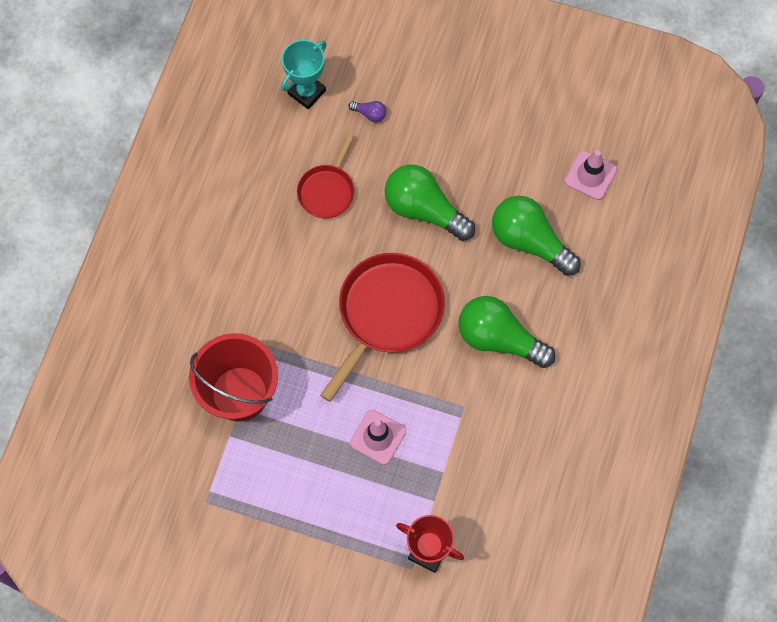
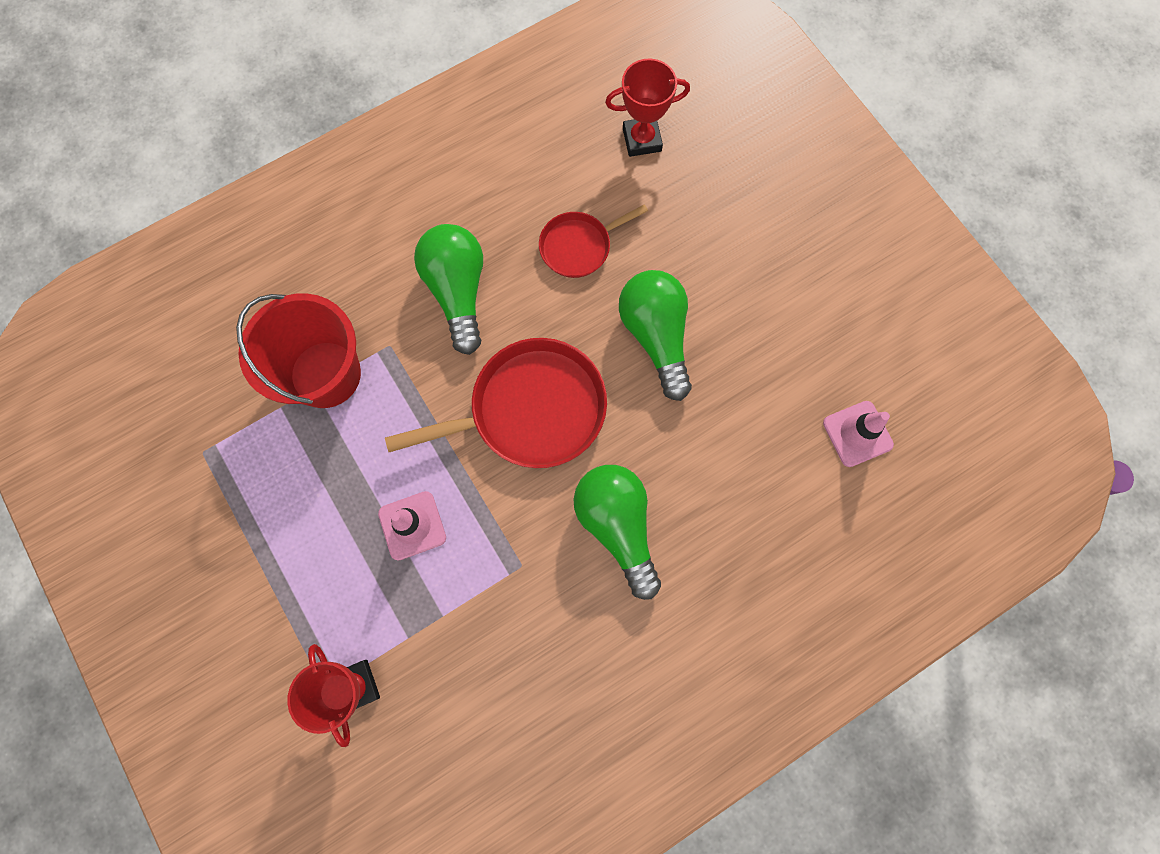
camera: 40 degrees right, 5 degrees up
(306, 92) = (642, 140): turquoise trophy -> red trophy
(369, 114) = (684, 204): purple light bulb -> none
(529, 242) = (735, 452): green light bulb -> green light bulb (458, 292)

